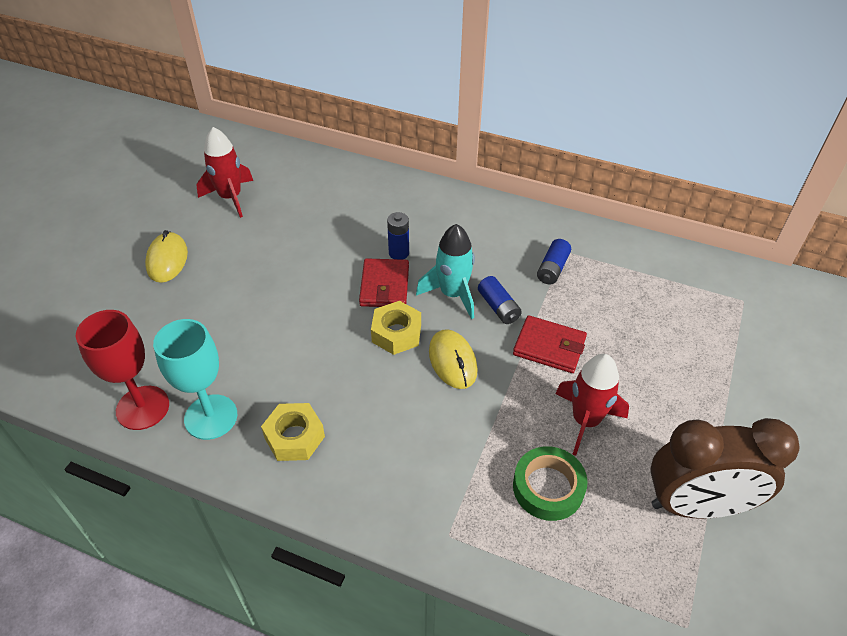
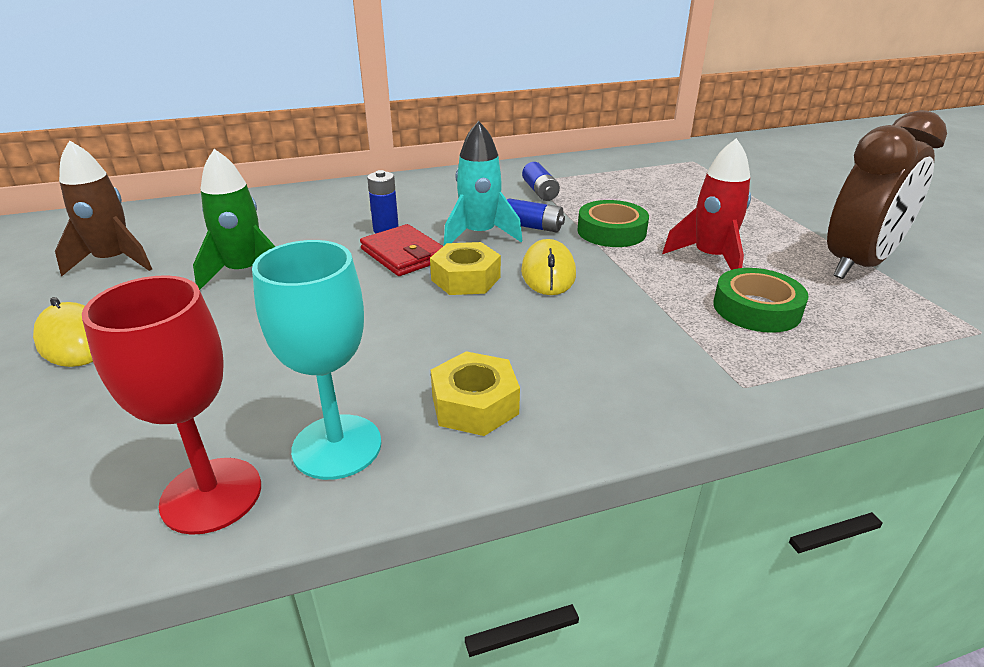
camera: 40 degrees left, 15 degrees down
(230, 197) = (114, 261): red rocket -> brown rocket
(284, 249) = (244, 272): none -> green rocket
(452, 361) = (548, 273): yellow mouse -> yellow mouse turned 60 degrees clockwise
(549, 347) = (611, 231): red wallet -> green tape

